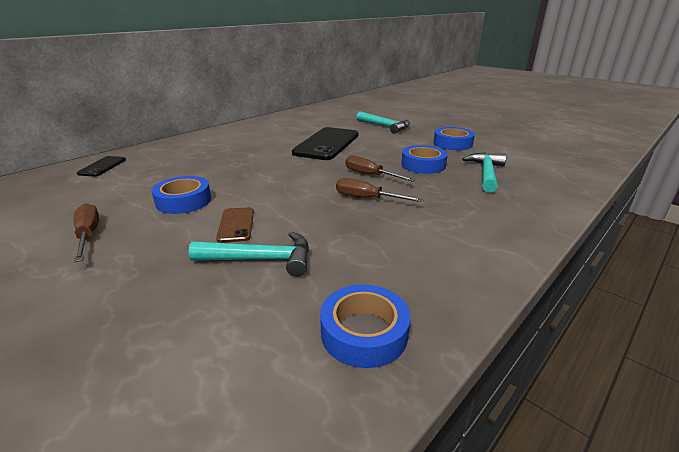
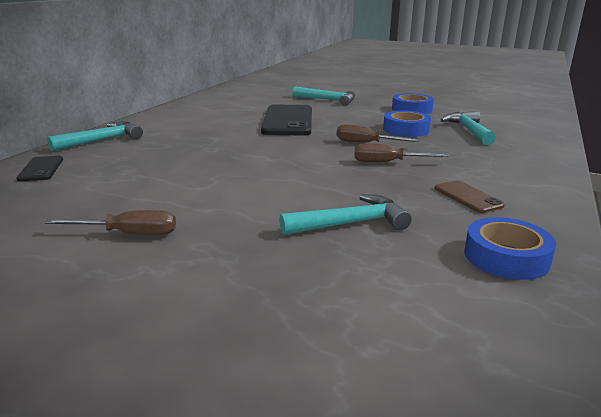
camera: 20 degrees left, 5 degrees down
(88, 235) = (128, 234): brown screwdriver -> brown screwdriver turned 135 degrees clockwise
(169, 146) = (102, 140): none -> turquoise hammer
(183, 201) = (198, 188): blue tape -> none
(236, 225) = (287, 200): brown phone -> brown phone (468, 197)

